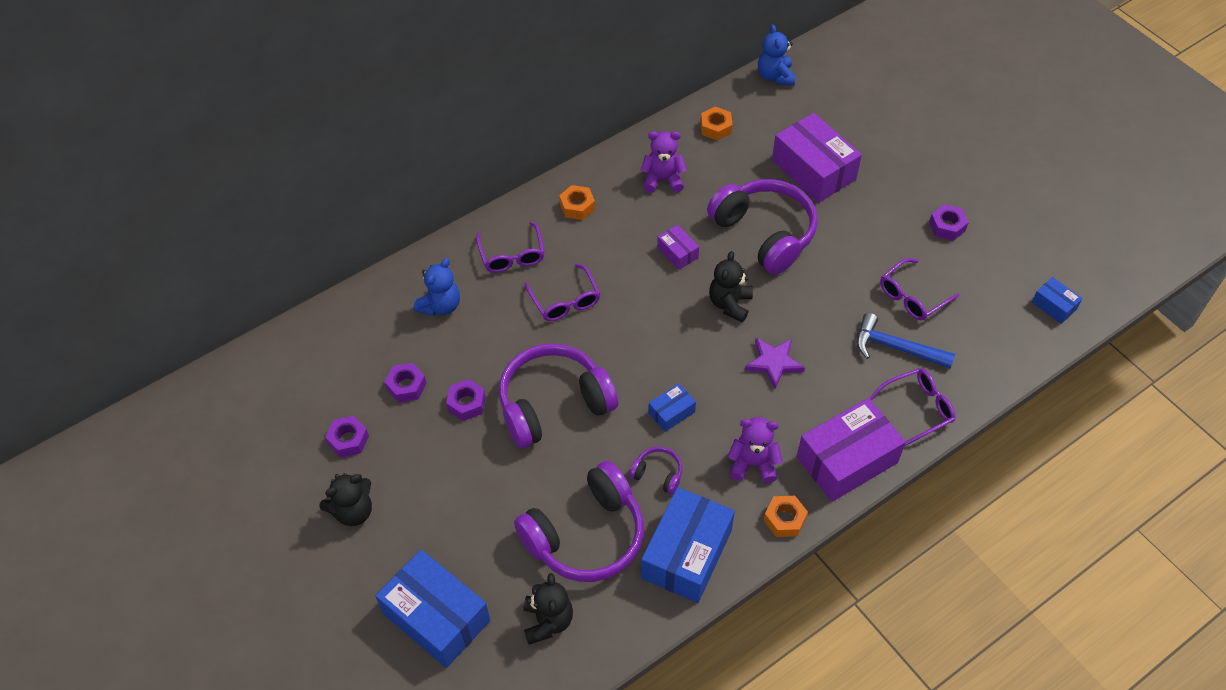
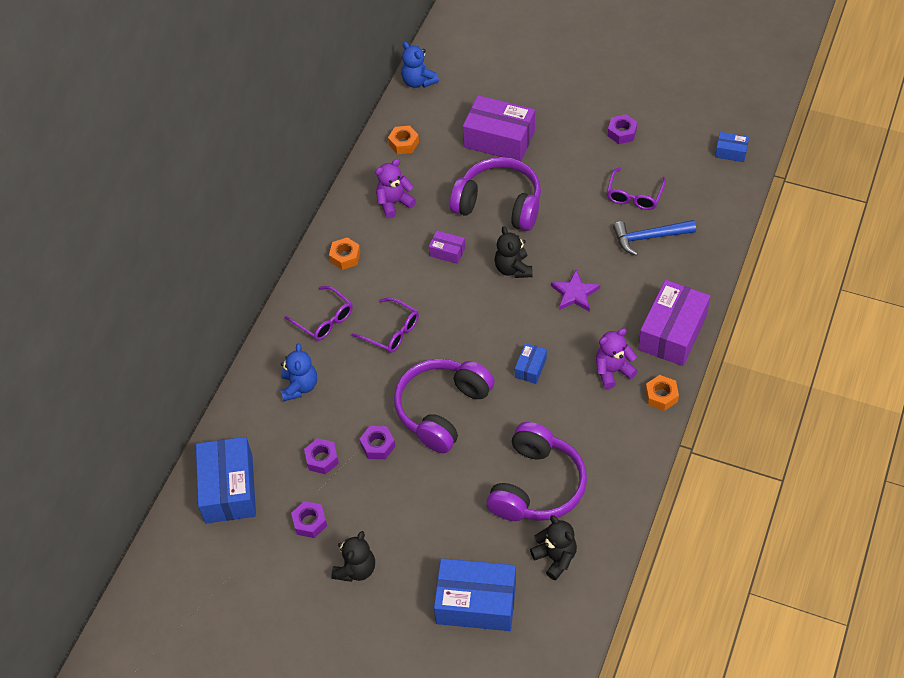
camera: 30 degrees left, 0 degrees up
(657, 474) = (553, 415): purple headphones -> none
(686, 554) = (614, 457): blue box -> blue box (229, 488)
(918, 408) = (693, 271): purple glasses -> none

